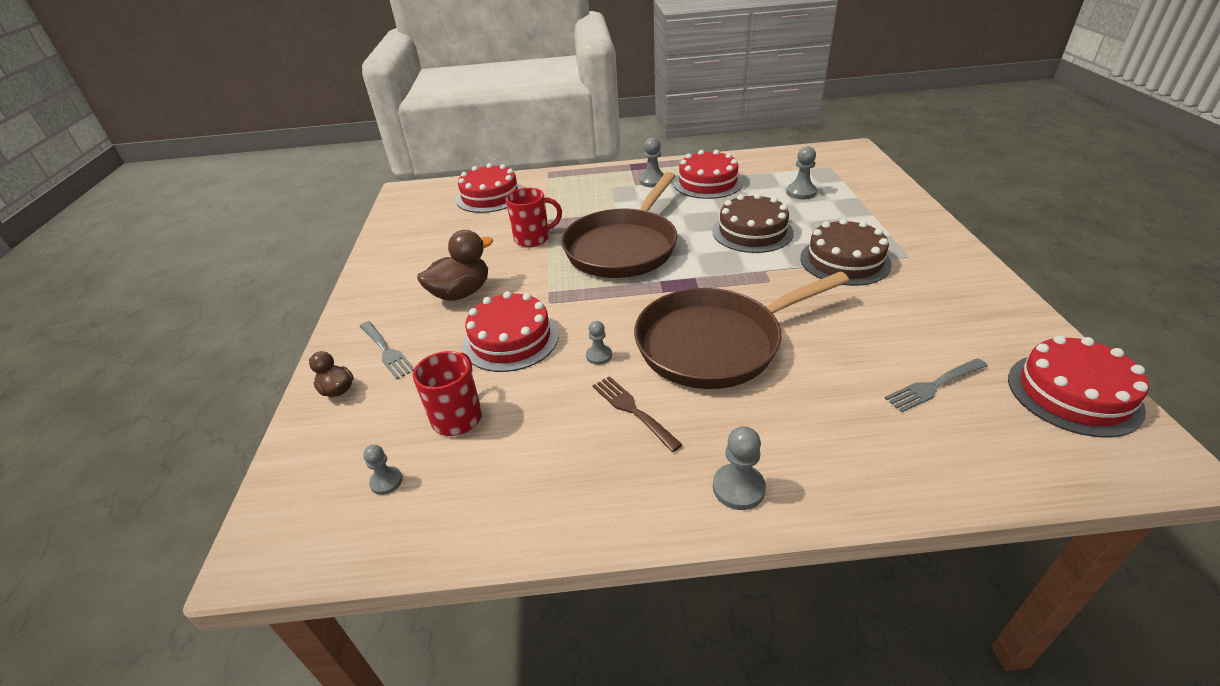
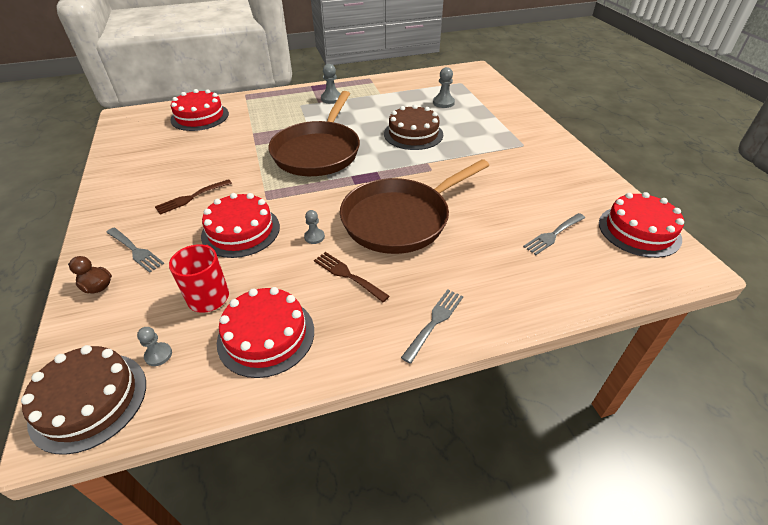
camera: 15 degrees left, 5 degrees up
(461, 293) = (191, 197): brown duck -> brown fork
(533, 238) = (243, 149): red mug -> none
(707, 183) = (374, 98): red cake -> red cake (266, 335)
(738, 488) = (434, 322): grey pawn -> grey fork
(844, 261) = (482, 151): brown cake -> brown cake (89, 400)

